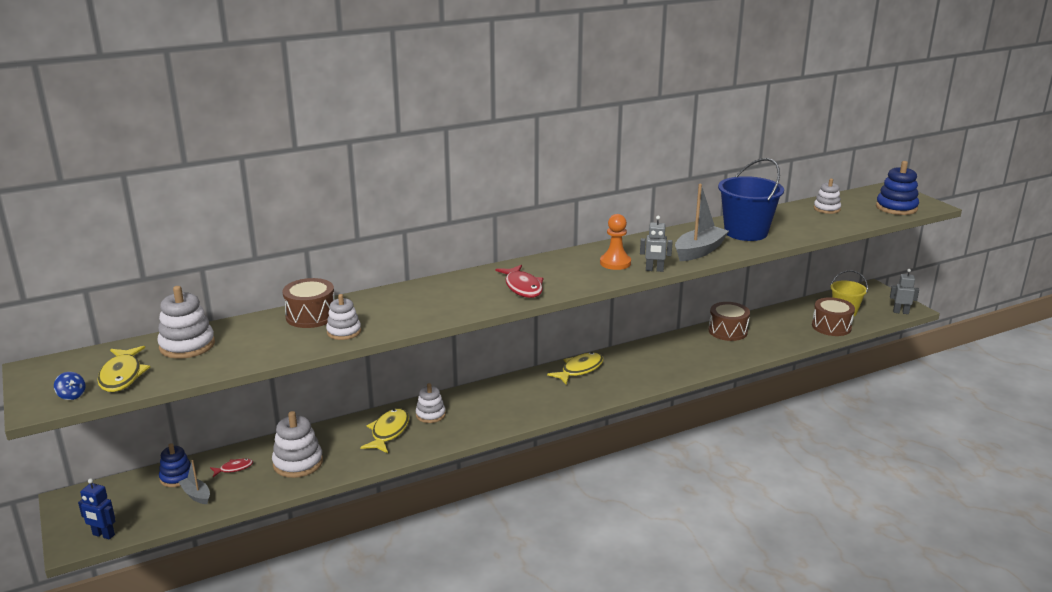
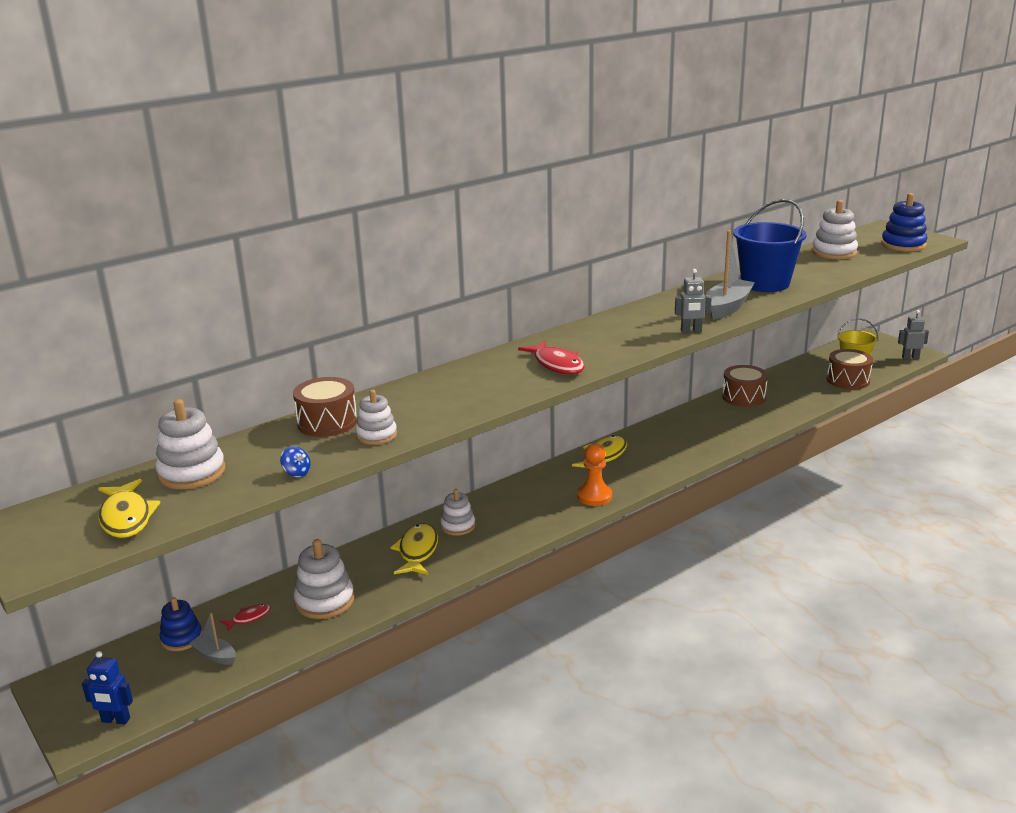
camera: 10 degrees left, 0 degrees up
(72, 395) = (72, 548): blue spinning top -> blue spinning top (297, 473)
(615, 263) = (644, 328): orange pawn -> orange pawn (594, 496)
(826, 209) = (834, 252): white stacking toy -> white stacking toy, size x1.53

